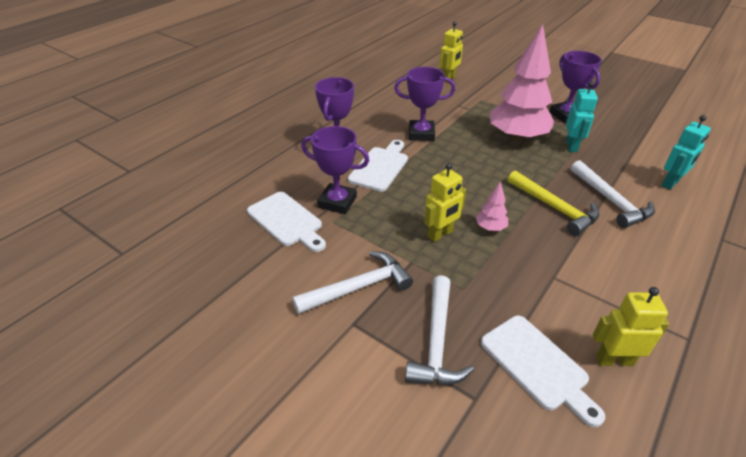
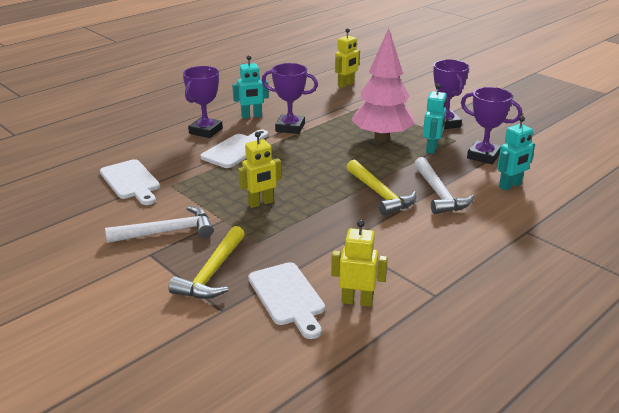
camera: 10 degrees right, 10 degrees down
(337, 202) = (182, 172): purple trophy -> purple trophy (483, 156)
(375, 123) = (251, 116): none -> turquoise robot
(437, 341) = (212, 273): white hammer -> yellow hammer
(490, 228) = (309, 203): pink tree -> none

